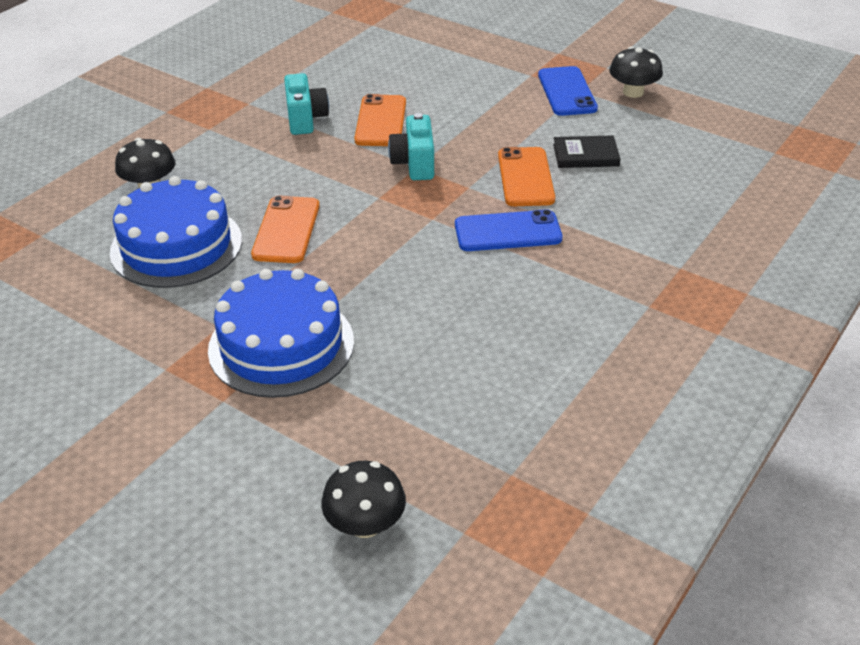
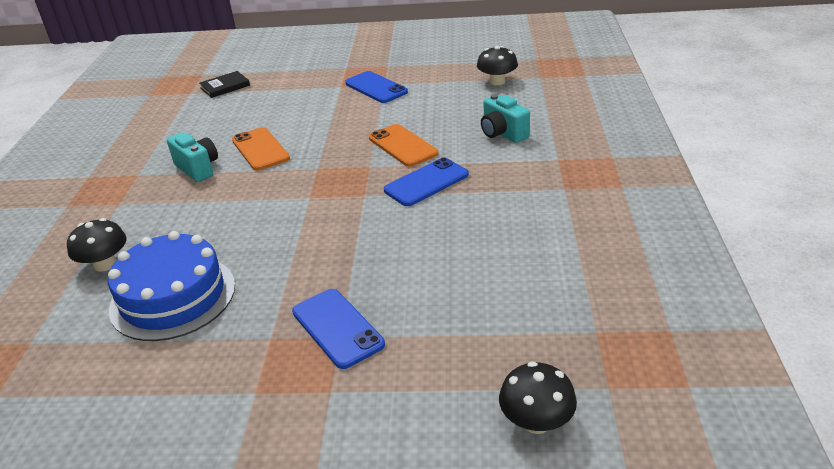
camera: 30 degrees left, 5 degrees down
(281, 345) = (337, 328): blue cake -> blue phone
(286, 230) = (258, 247): orange phone -> none
(414, 164) = (314, 166): turquoise camera -> turquoise camera (502, 133)
(585, 155) = (428, 119): black book -> black book (225, 87)
(633, 92) = (419, 74): black mushroom -> black mushroom (497, 81)

